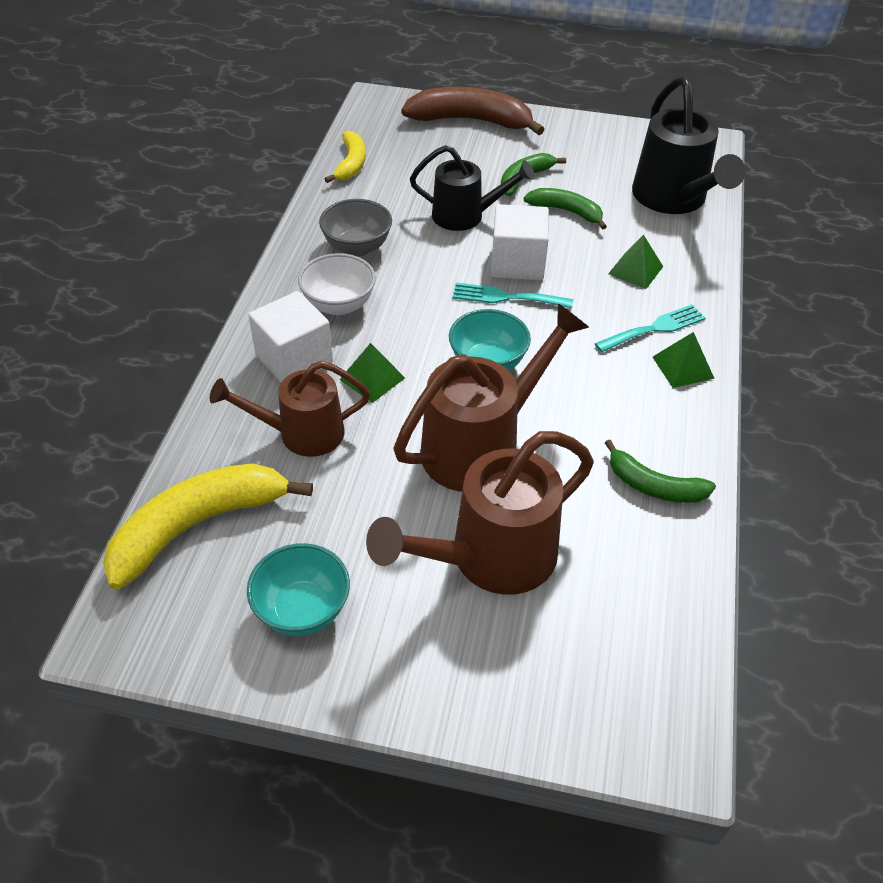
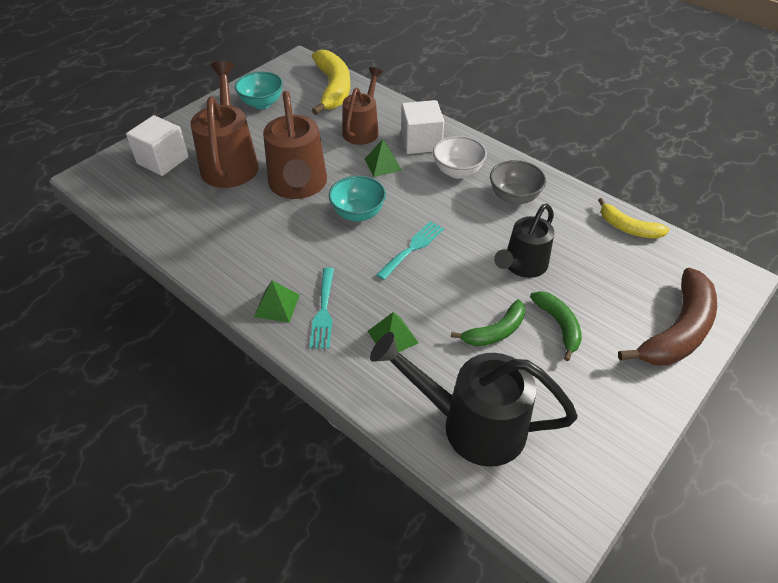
camera: 120 degrees right, 0 degrees up
(517, 263) = (446, 270): white cube -> white cube (163, 160)
(653, 486) = (208, 239): green banana -> none

